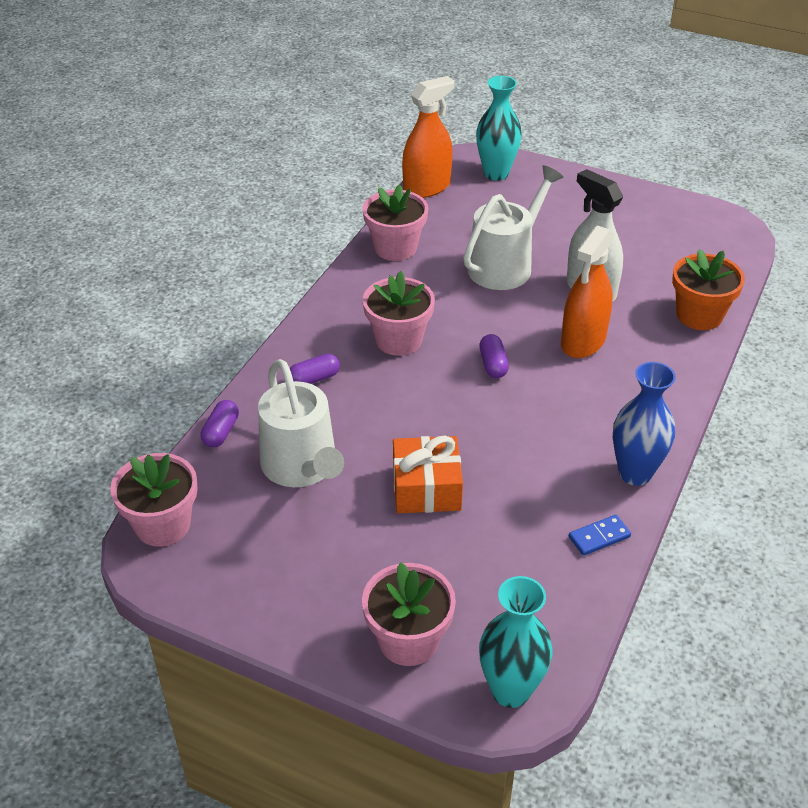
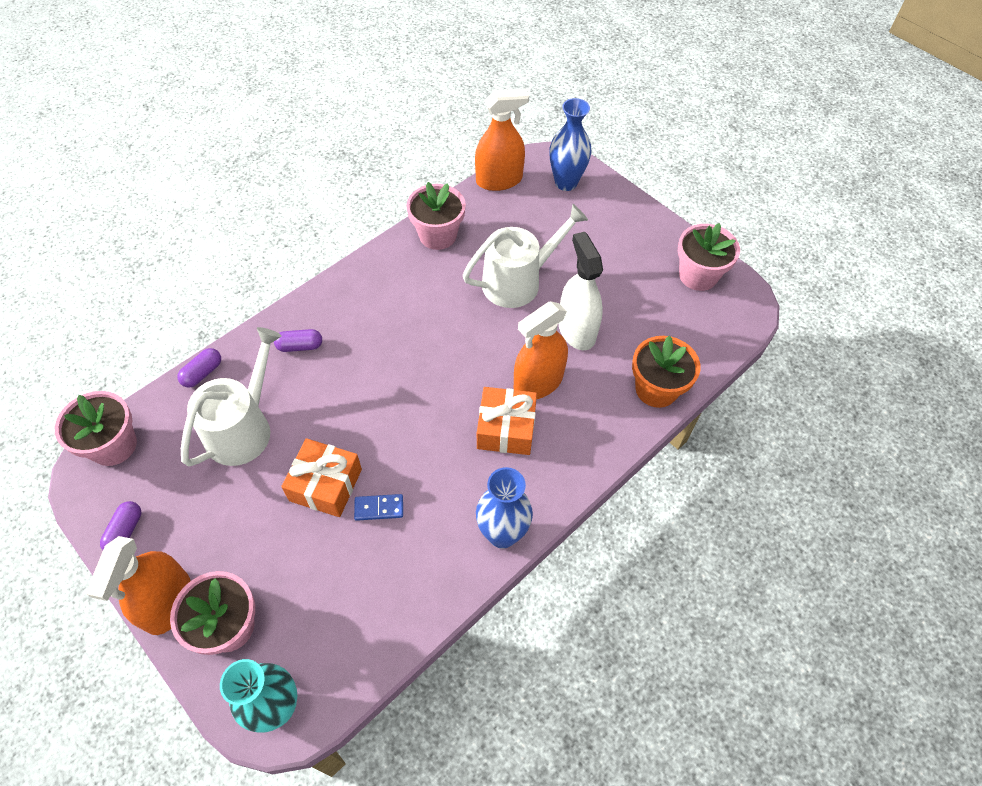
camera: 20 degrees right, 15 degrees up
(302, 466) = (243, 428): white watering can -> white watering can turned 150 degrees counterclockwise
(326, 642) = (168, 602): none -> orange spray bottle
(398, 340) = (387, 330): pink flower pot -> pink flower pot (698, 275)
(493, 364) = (449, 380): purple capsule -> purple capsule (125, 531)
(496, 173) = (566, 183): turquoise vase -> blue vase
(578, 387) = (506, 429): none -> orange gift
(599, 537) = (435, 587): blue domino -> blue domino (379, 508)

